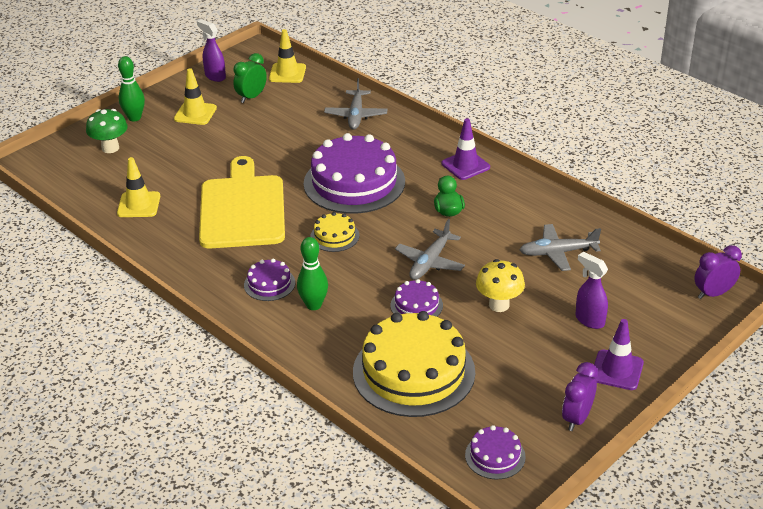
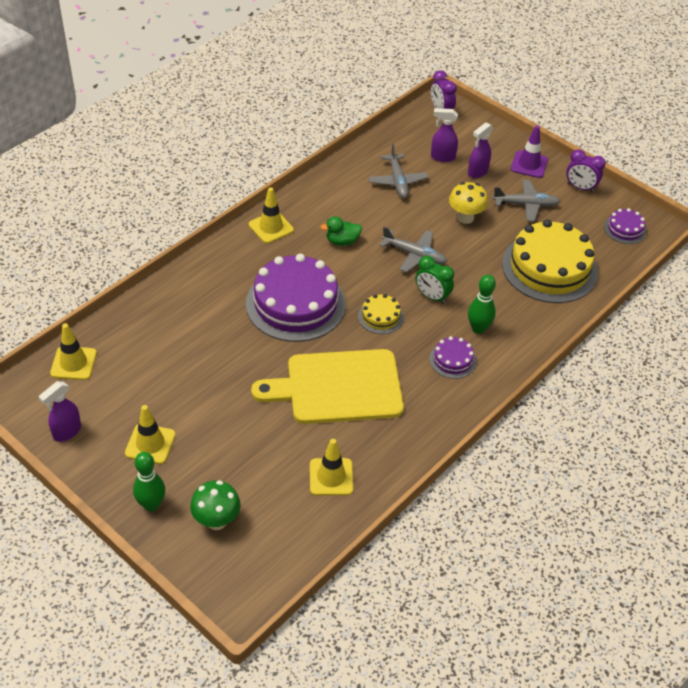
camera: 95 degrees left, 10 degrees up
(251, 97) = (122, 393): green clock -> green clock (432, 296)
(356, 115) = (173, 303): grey plane -> grey plane (525, 205)
(416, 305) = (471, 264): purple cake -> none
(465, 165) = (271, 227): purple traffic cone -> yellow traffic cone
(613, 290) = (442, 157): none -> purple spray bottle

